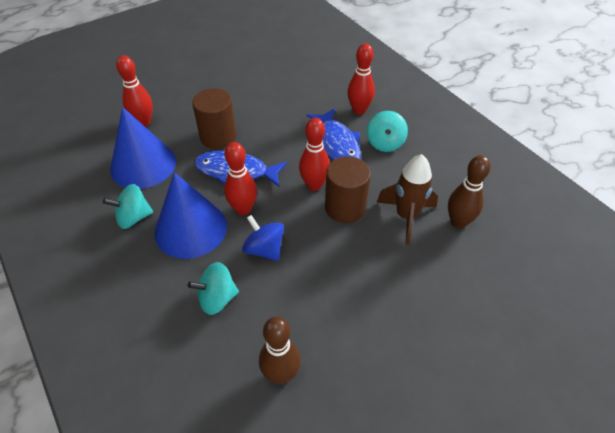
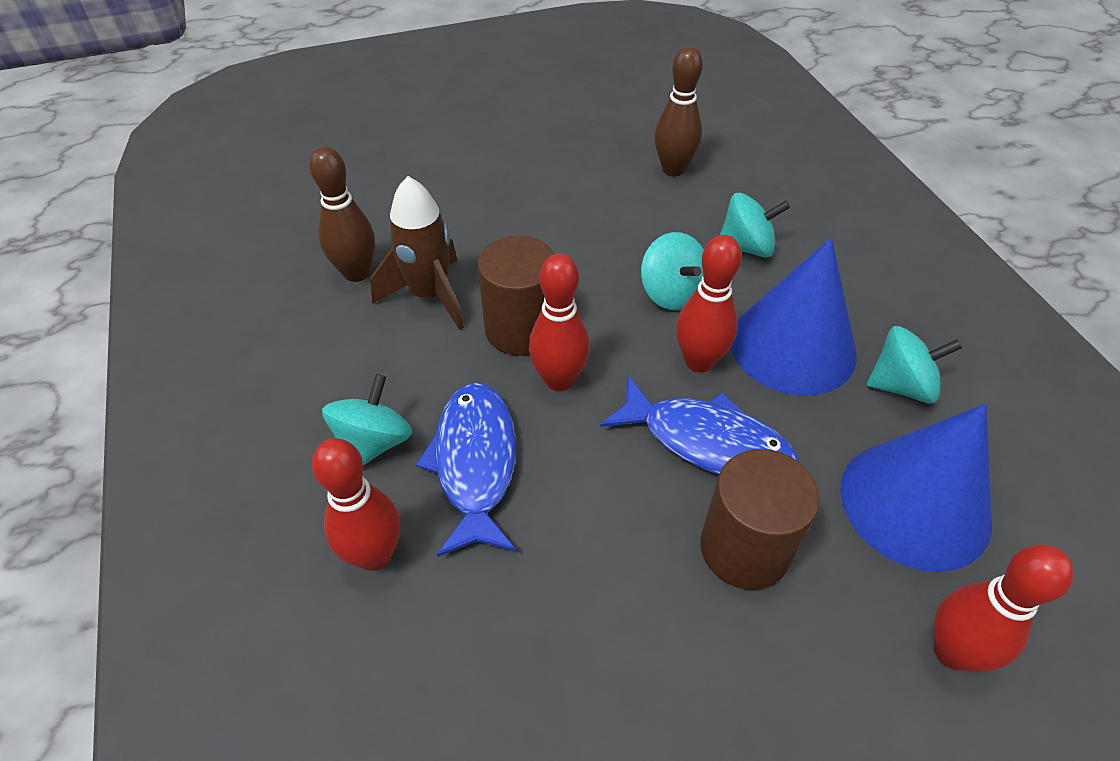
camera: 165 degrees left, 0 degrees up
(264, 249) = (671, 293): blue spinning top -> turquoise spinning top

